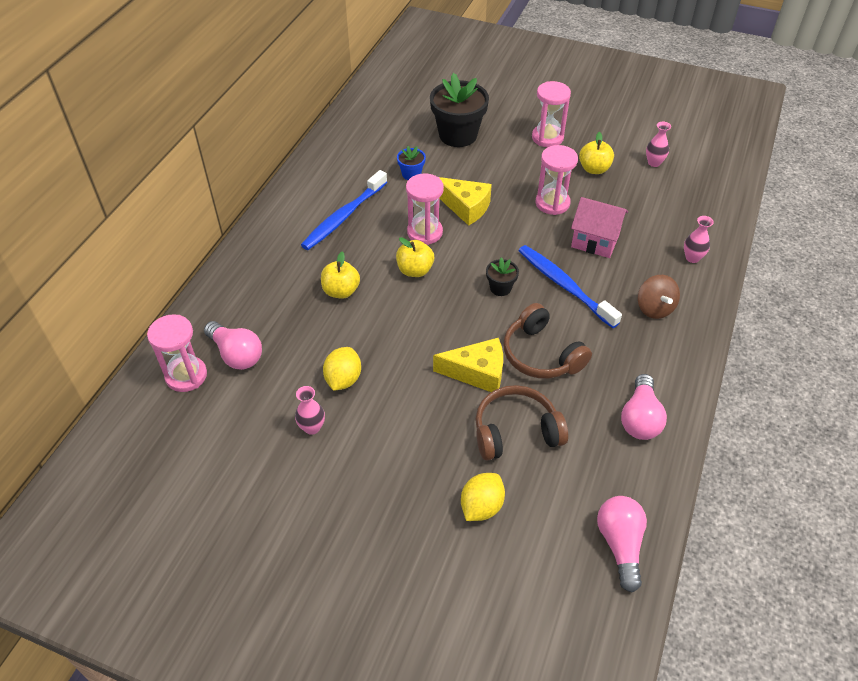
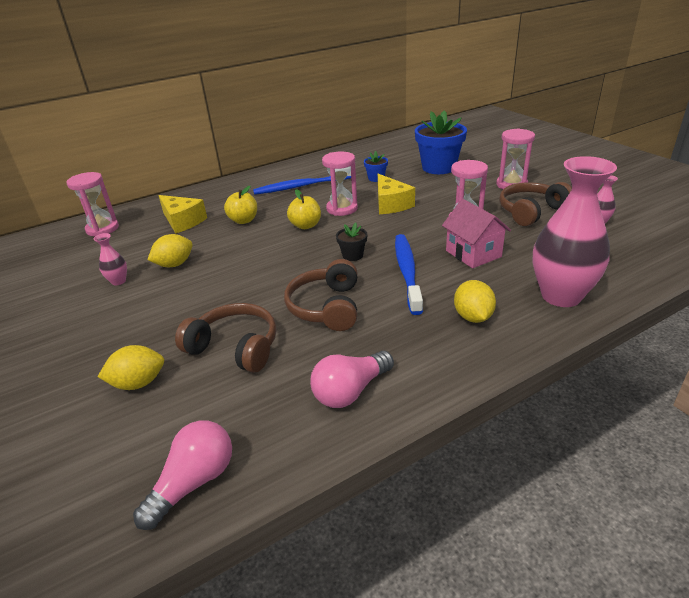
camera: 40 degrees right, 15 degrees down
(236, 354) = (141, 229): pink light bulb -> none
(458, 135) = (438, 167): black flower pot -> blue flower pot
(477, 372) = (262, 297): yellow cheese -> yellow cheese (183, 221)
(594, 169) = (531, 211): yellow apple -> brown headphones
(654, 308) = (473, 317): brown spinning top -> yellow lemon
(692, 258) = (561, 296): pink vase -> pink vase, size x2.37

